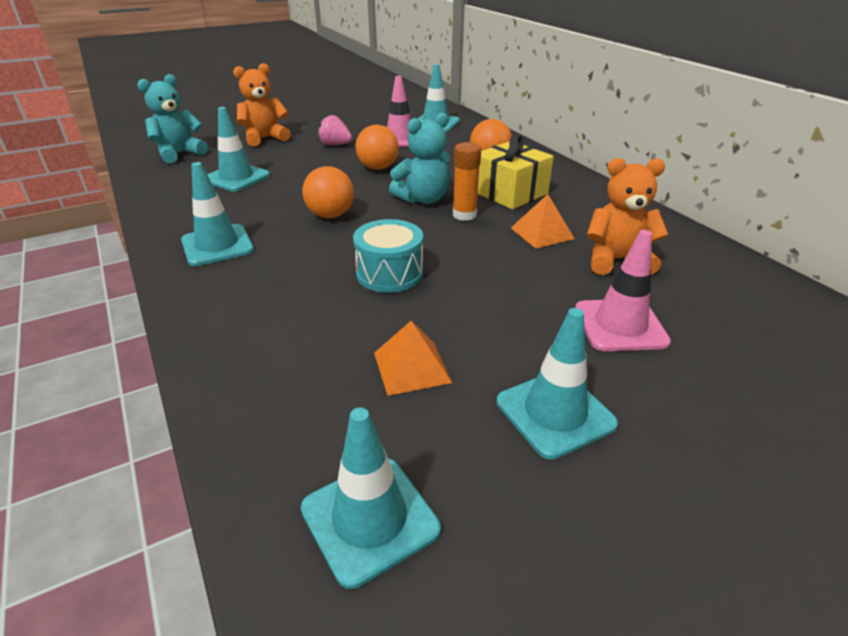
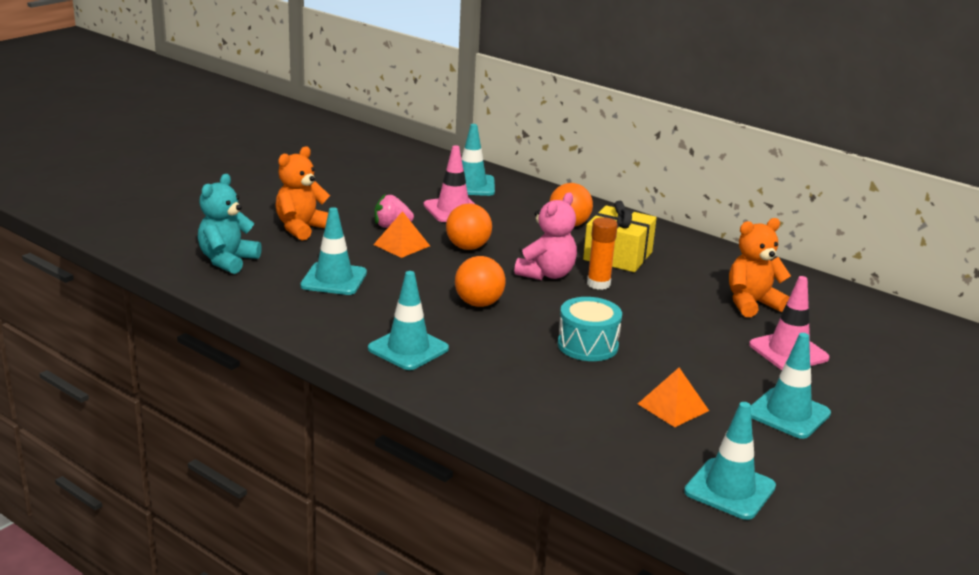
camera: 25 degrees left, 10 degrees down
(423, 199) = (546, 274): turquoise teddy bear -> pink teddy bear
(542, 233) = (677, 290): orange pyramid -> orange pyramid (401, 245)

